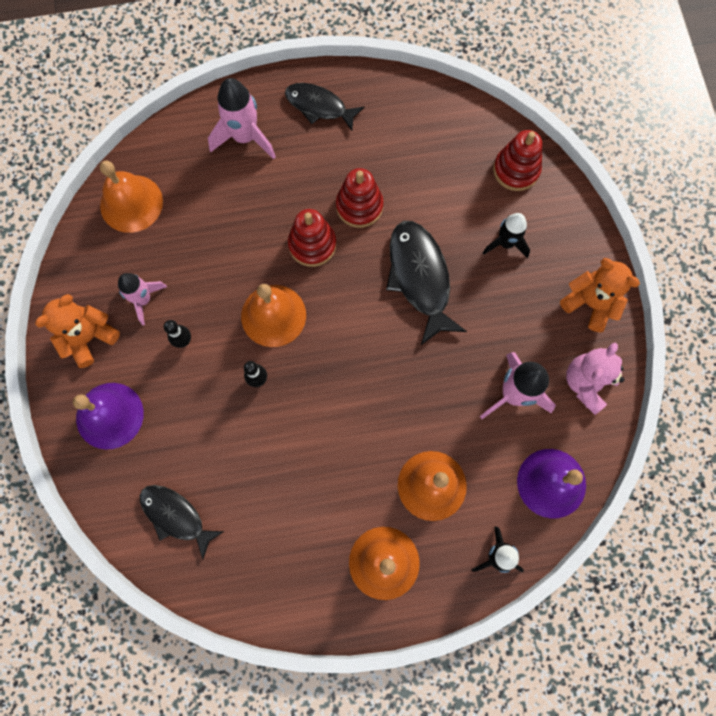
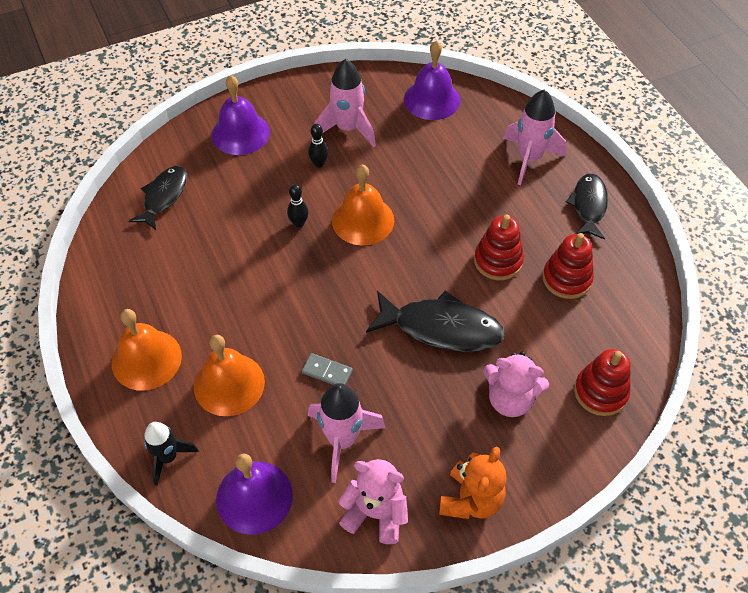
camera: 75 degrees right, 20 degrees down
(89, 338) = (303, 104): orange teddy bear -> none
(131, 203) = (432, 99): orange bell -> purple bell
(143, 299) = (348, 129): pink rocket -> pink rocket, size x1.51
(312, 244) = (443, 233): red stacking toy -> red stacking toy (566, 279)
(420, 278) = (441, 328): black fish -> black fish turned 45 degrees clockwise
(441, 391) = (327, 372): none -> grey domino
(506, 243) = (510, 399): black rocket -> pink teddy bear

